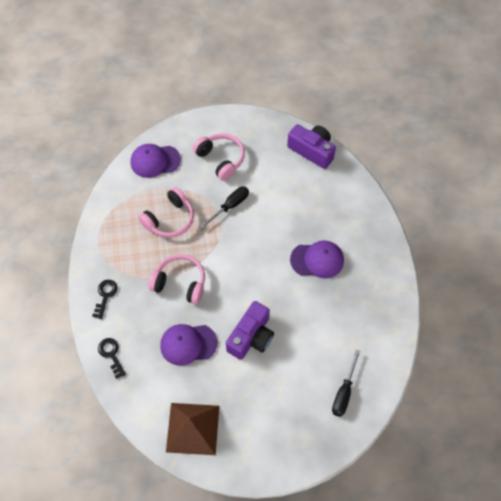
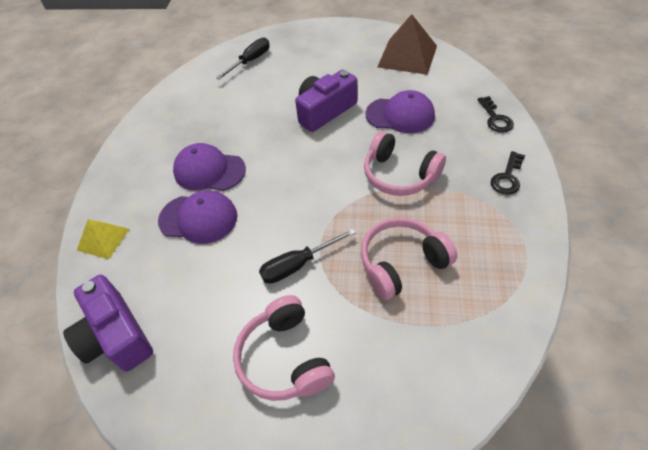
camera: 160 degrees left, 10 degrees down
(155, 161) = (416, 387): purple cap -> purple cap (198, 218)
(357, 197) = (103, 239): none -> yellow pyramid

